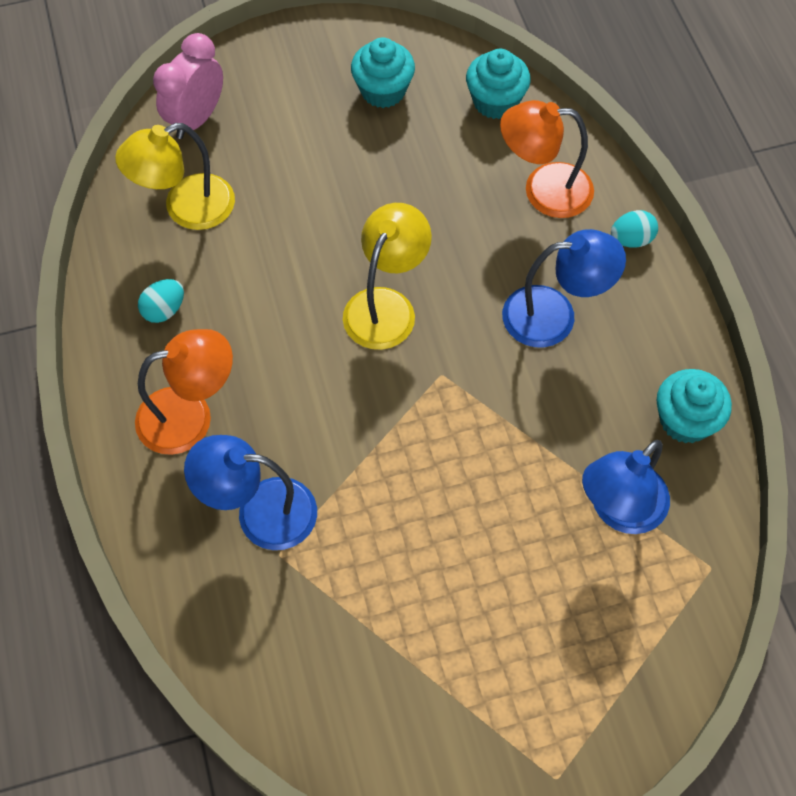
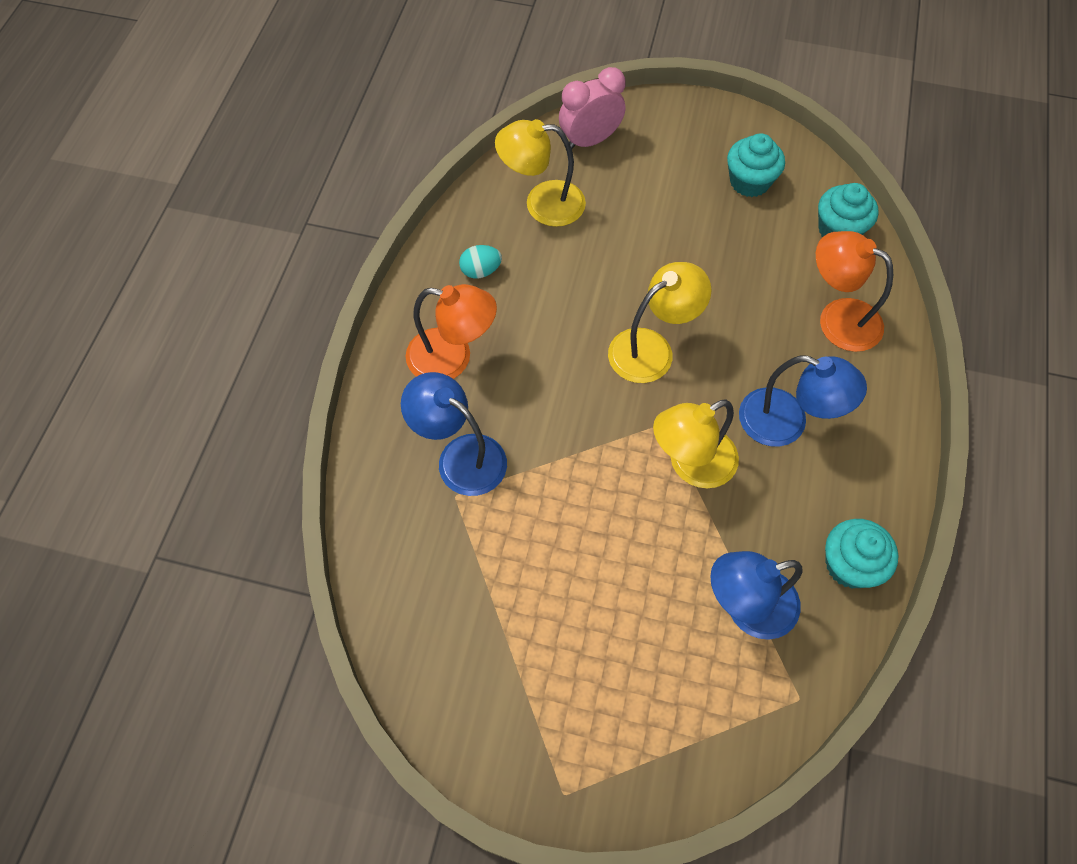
camera: 30 degrees right, 0 degrees up
(490, 402) = (691, 465): none -> yellow lamp
(631, 239) = (891, 393): turquoise egg -> none

